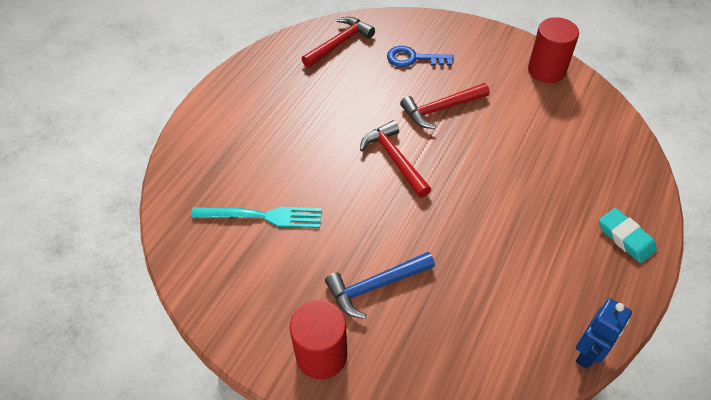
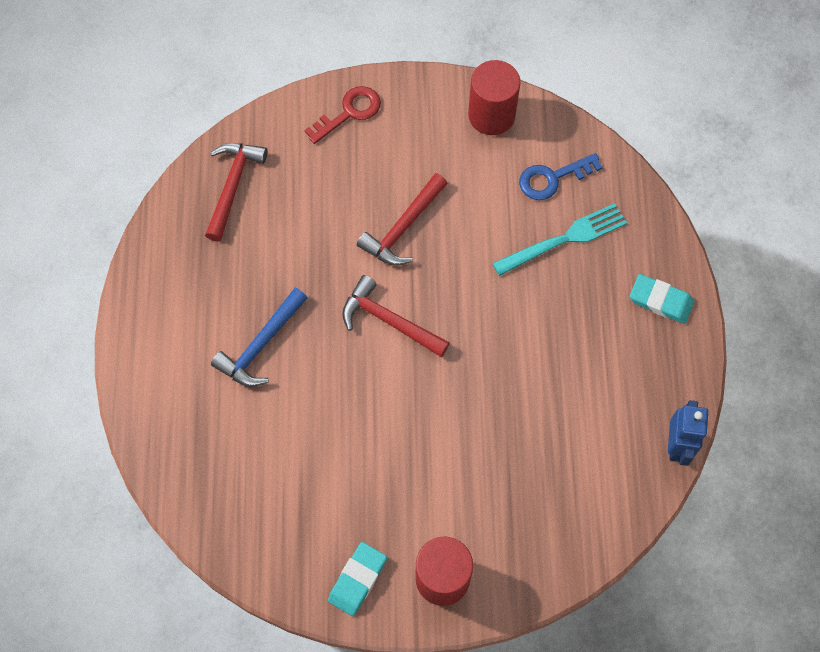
camera: 30 degrees left, 15 degrees up
(254, 321) = (357, 580): none -> turquoise eraser
(263, 216) = (292, 462): turquoise fork -> turquoise fork (565, 239)
(375, 286) = (452, 480): blue hammer -> blue hammer (261, 345)
(413, 58) = (334, 168): blue key -> blue key (552, 178)
(444, 34) = (349, 112): none -> red key

